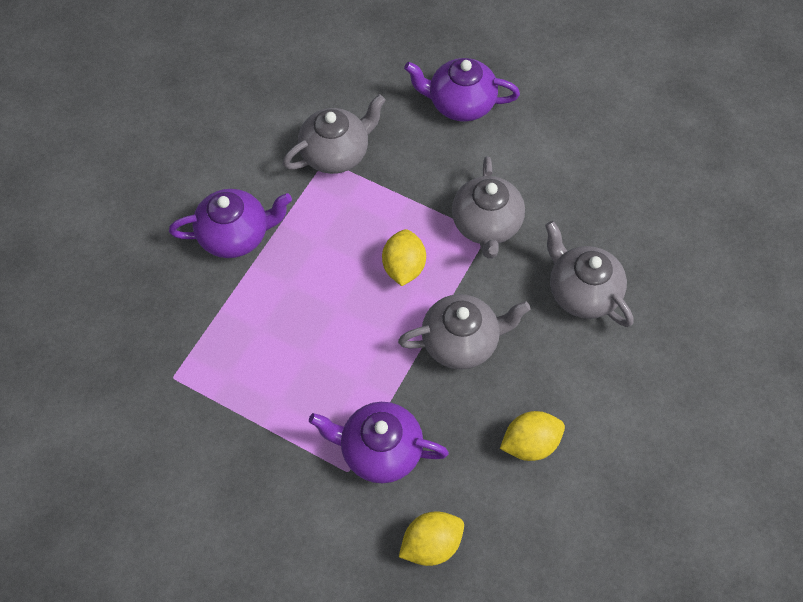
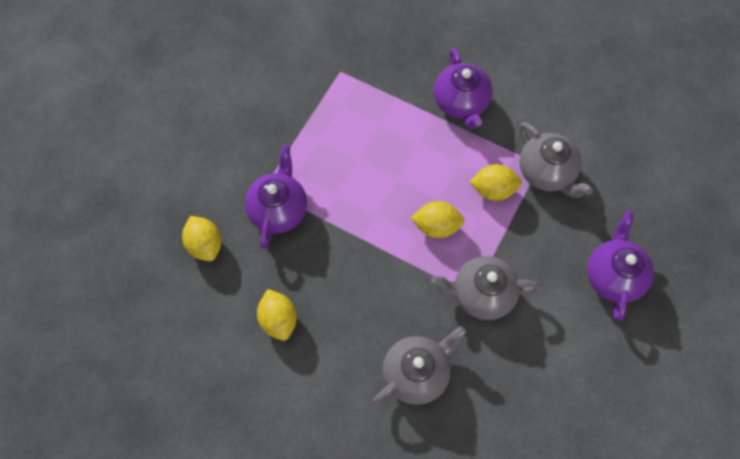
camera: 90 degrees right, 5 degrees up
(357, 207) = (493, 190): none -> yellow lemon
(461, 342) = (368, 270): grey teapot -> none

